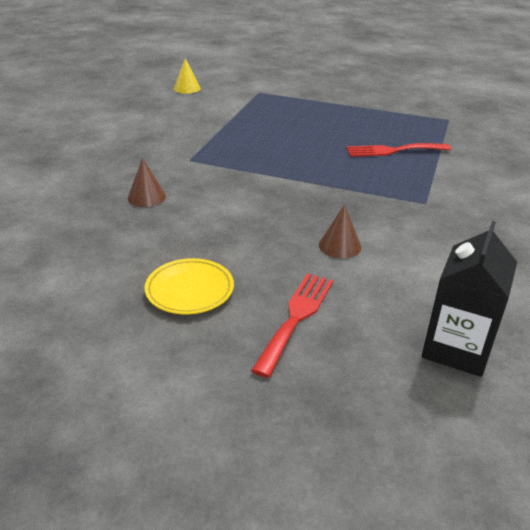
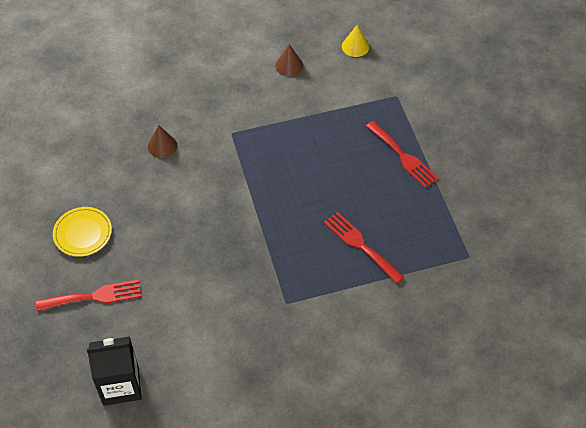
camera: 55 degrees right, 20 degrees up
(322, 108) = (403, 157): none -> red fork
(340, 246) = (185, 280): brown cone -> brown cone (289, 65)

